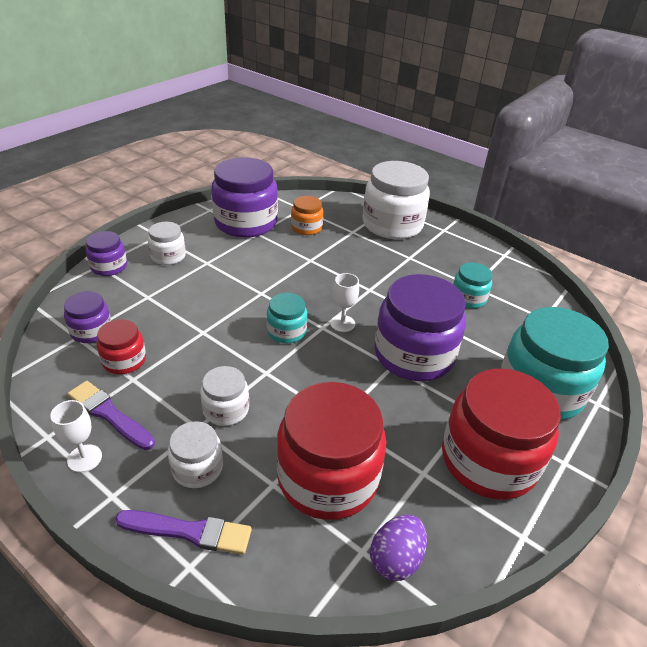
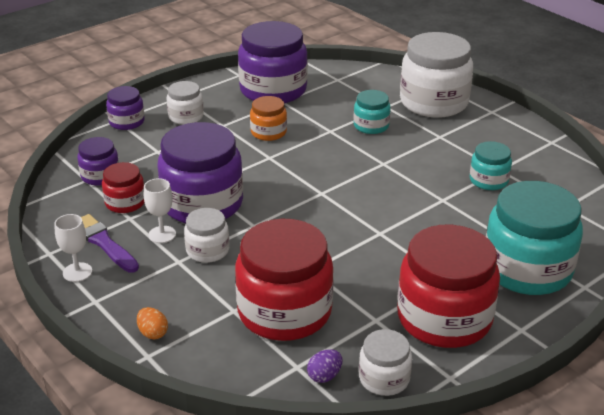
camera: 15 degrees right, 5 degrees down
(189, 531) = (153, 333): purple brush -> orange egg
(197, 468) = (171, 290): white jar -> white jar (384, 378)
(286, 331) = (284, 193): turquoise jar -> turquoise jar (371, 126)
(306, 228) = (336, 99): orange jar -> orange jar (268, 132)
(342, 323) = (343, 191): white goblet -> white goblet (162, 234)
(395, 559) = (324, 376): purple egg -> purple egg, size x0.65
(414, 355) = (406, 225): purple jar -> purple jar (202, 204)

